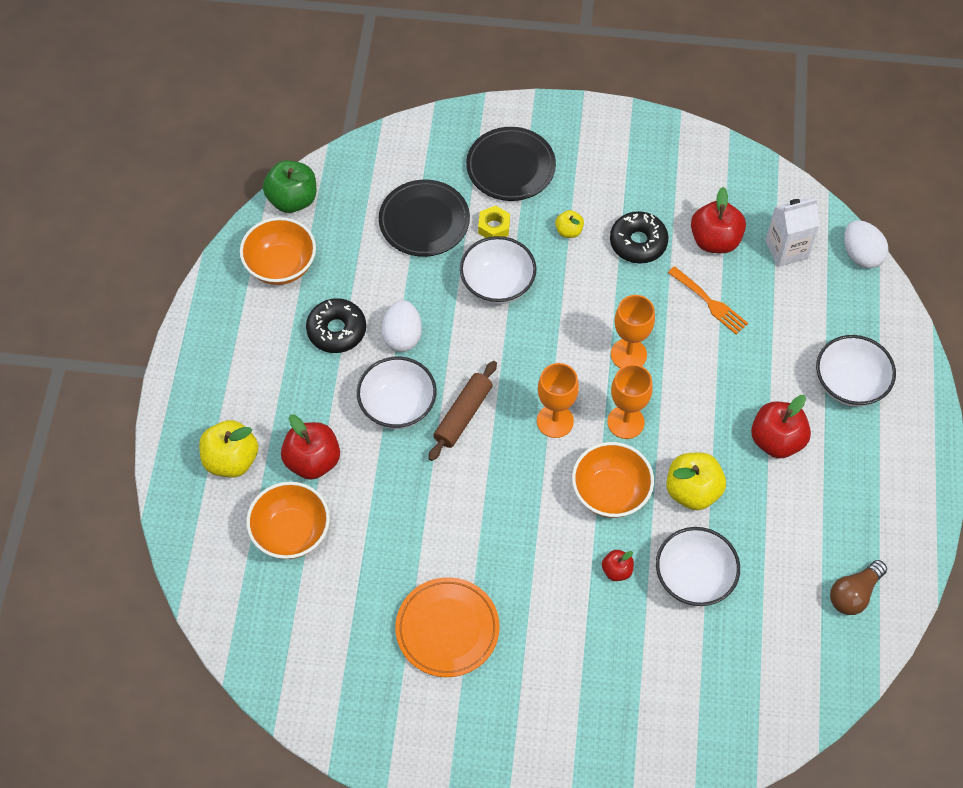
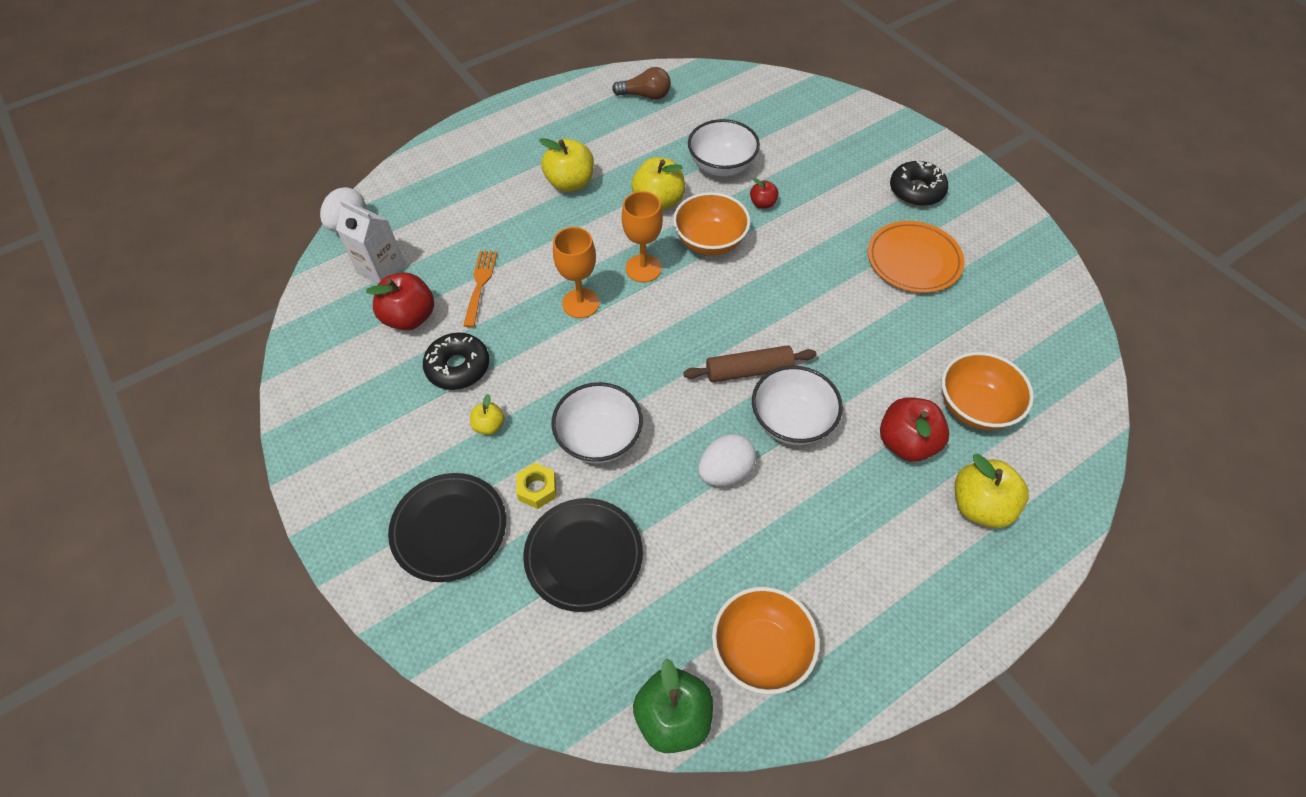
camera: 130 degrees left, 5 degrees down
(336, 330) = (775, 531): black donut -> black donut (916, 190)
(555, 421) = (688, 309): orange goblet -> none
(776, 440) = (570, 183): red apple -> yellow apple
(849, 384) = (483, 172): white bowl -> none

